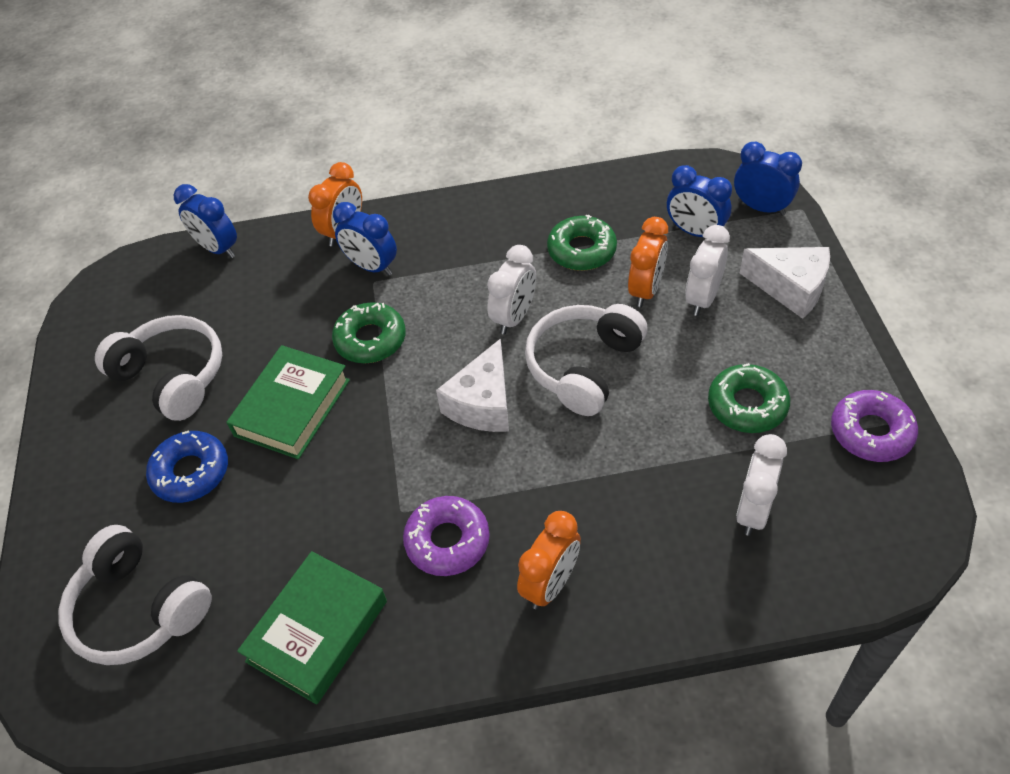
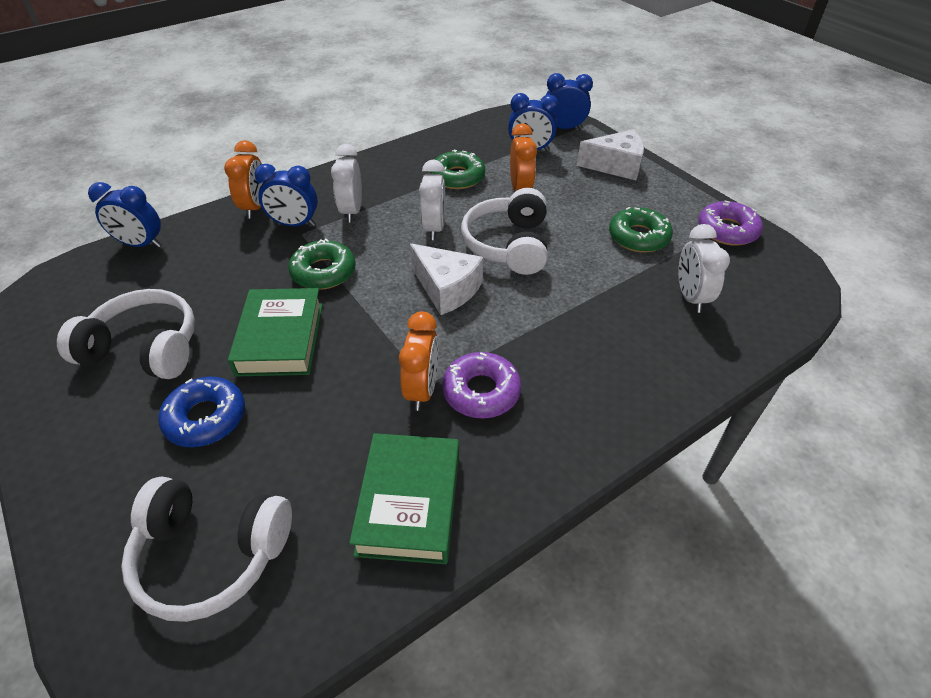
camera: 30 degrees left, 5 degrees down
(483, 403) = (447, 289): white cheese -> white cheese turned 45 degrees counterclockwise
(550, 584) = (584, 393): orange clock -> orange clock (422, 389)
(703, 298) = (563, 185): white clock -> white clock (352, 211)

